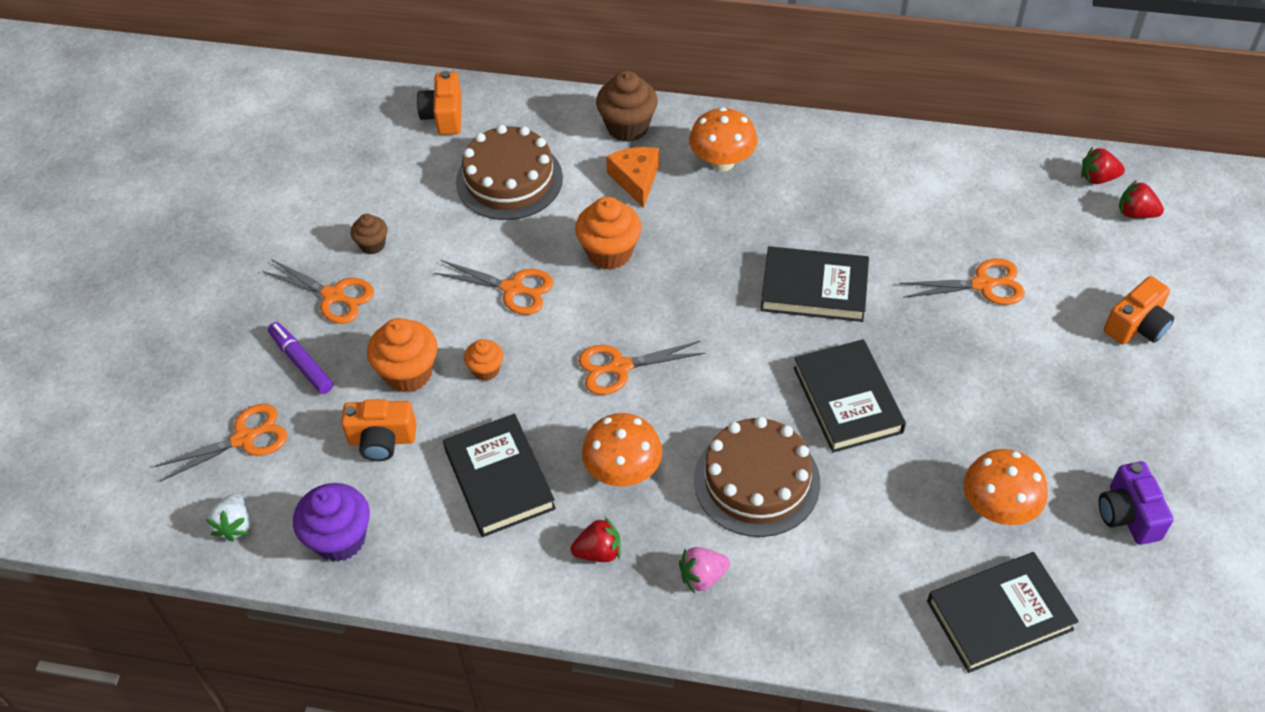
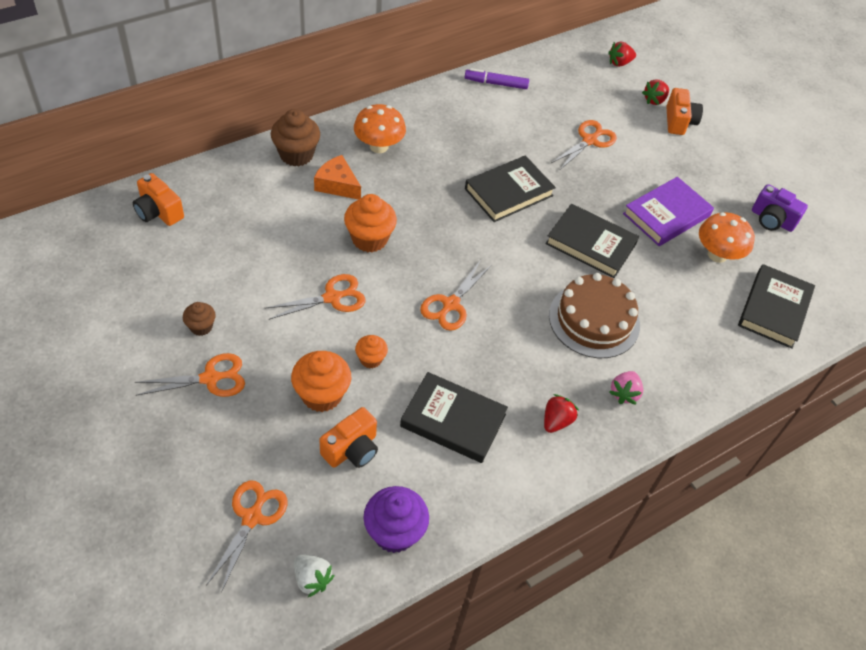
camera: 50 degrees left, 0 degrees up
(301, 362) = (237, 438): purple marker -> purple marker (496, 83)
(509, 180) = (253, 229): brown cake -> none
(623, 471) = (519, 365): orange mushroom -> none
(984, 424) = (666, 215): none -> purple book
(1097, 178) = (584, 53): red strawberry -> red strawberry (654, 100)

